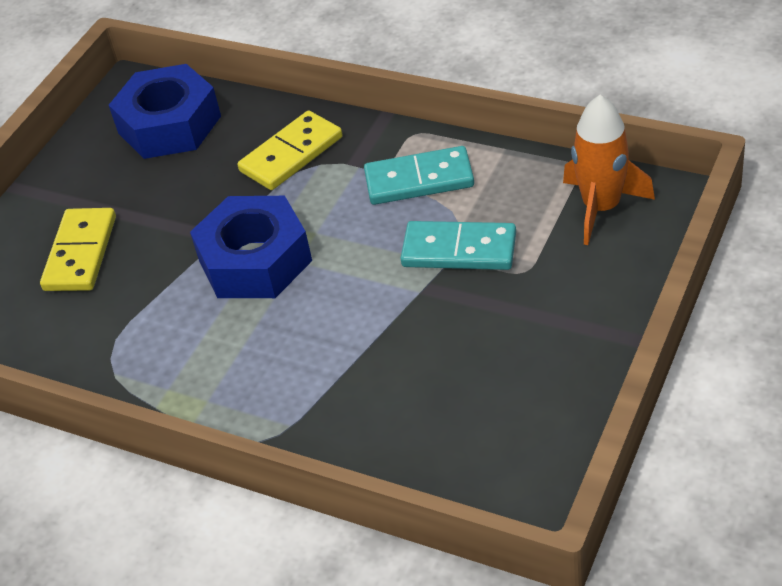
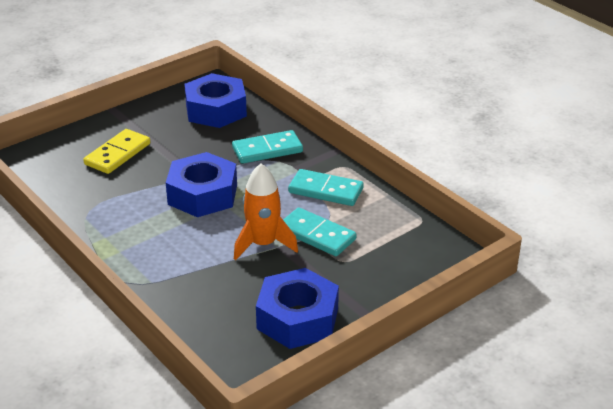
camera: 20 degrees right, 10 degrees down
(291, 154) = (267, 150): yellow domino -> turquoise domino
(531, 383) = (297, 318): none -> blue nut
(601, 207) = (417, 247): orange rocket -> orange rocket (263, 244)

